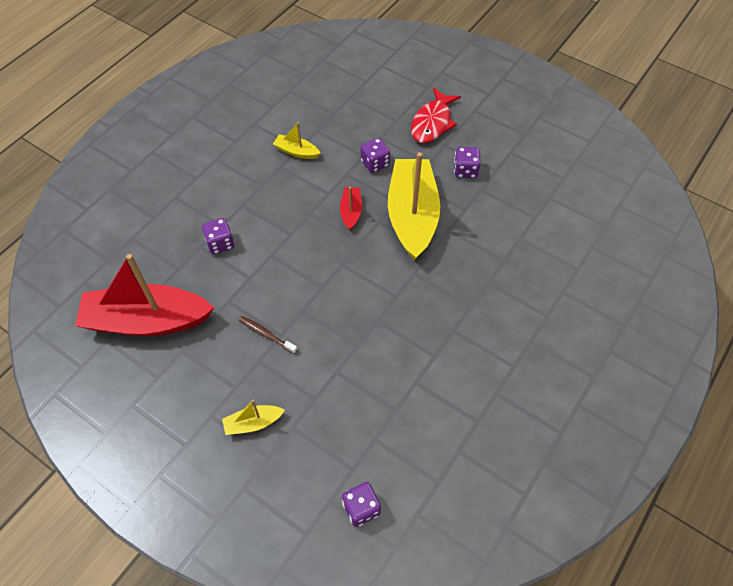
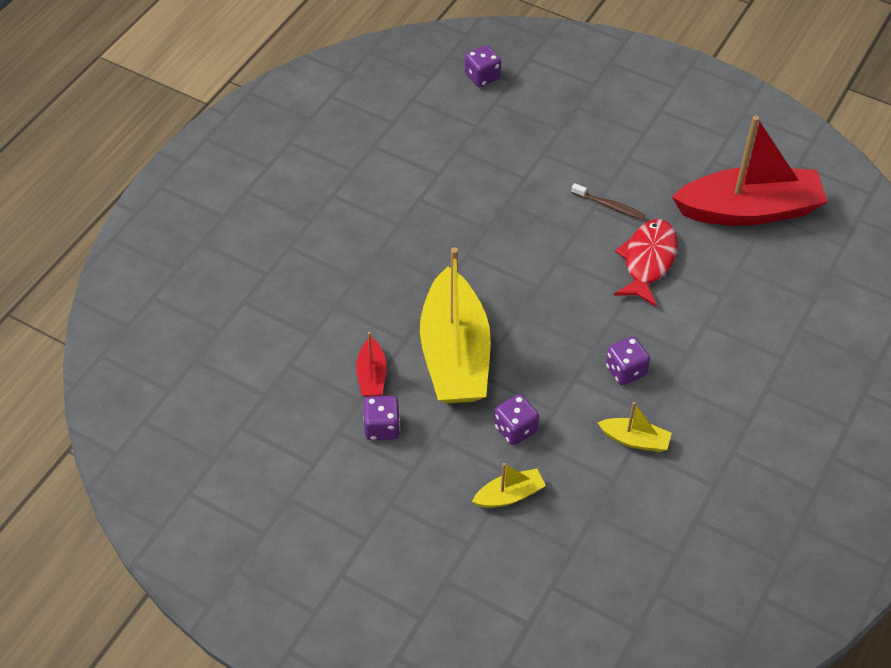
camera: 175 degrees right, 5 degrees down
(220, 243) = (698, 300): purple dice -> purple dice (625, 371)
(253, 423) = (600, 129): yellow boat -> yellow boat (509, 495)
(351, 212) = (538, 354): red boat -> red boat (372, 375)
(432, 123) = (433, 508): red fish -> red fish (648, 261)

